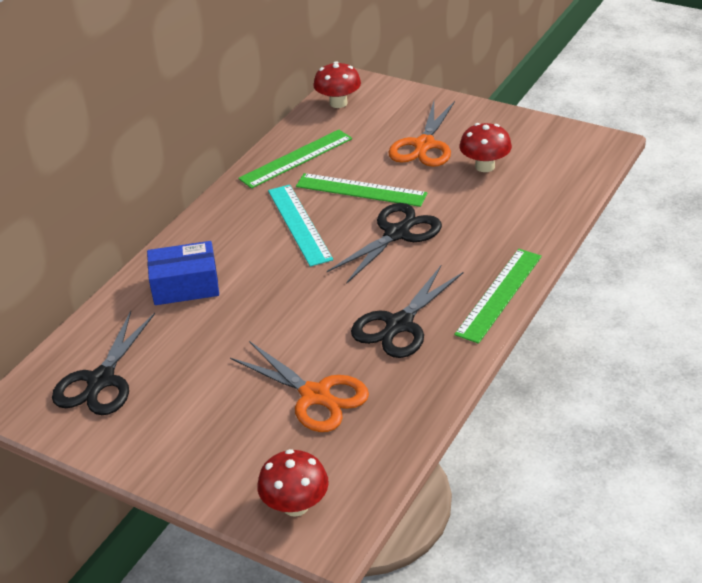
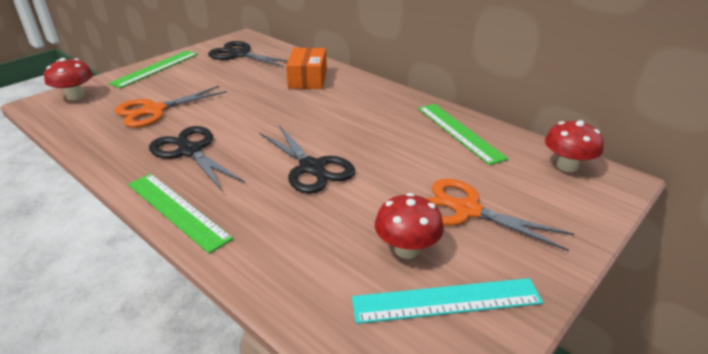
camera: 100 degrees right, 5 degrees down
(185, 286) = (308, 79): blue box -> orange box
(299, 224) = (355, 124): turquoise ruler -> turquoise ruler (446, 300)
(361, 190) = (393, 158): green ruler -> green ruler (156, 68)

